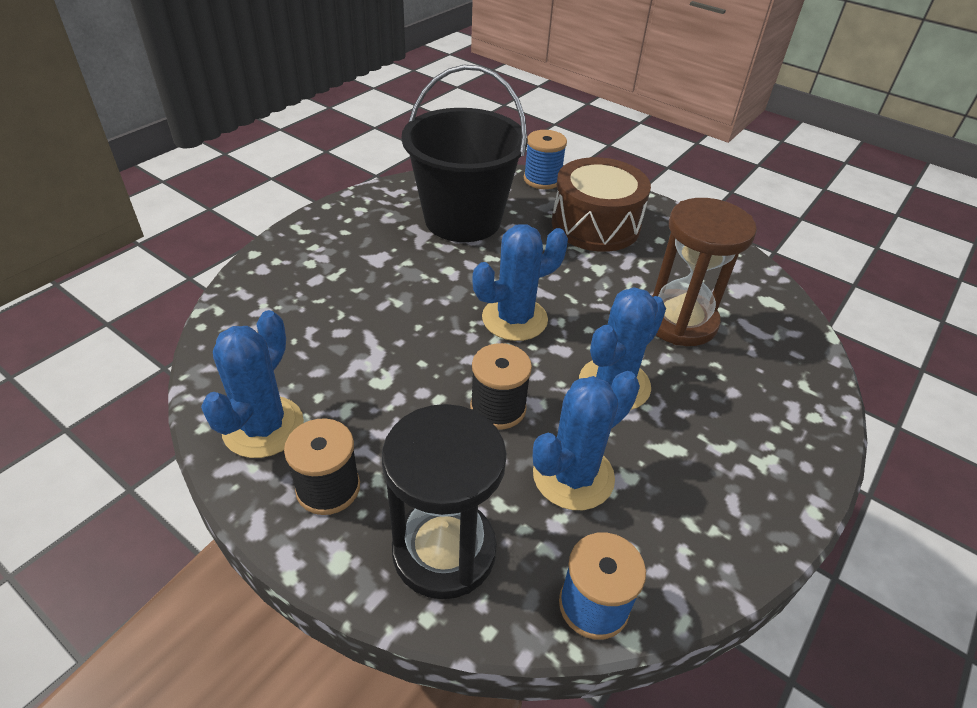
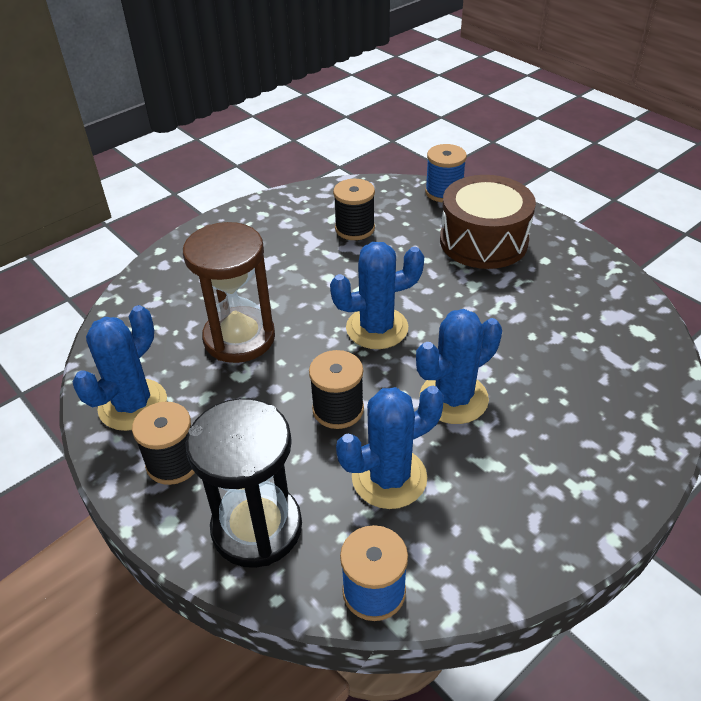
camera: 15 degrees right, 0 degrees up
(463, 219) = (355, 229): black bucket -> black spool
(680, 321) = (538, 343): brown hourglass -> brown hourglass (239, 338)

